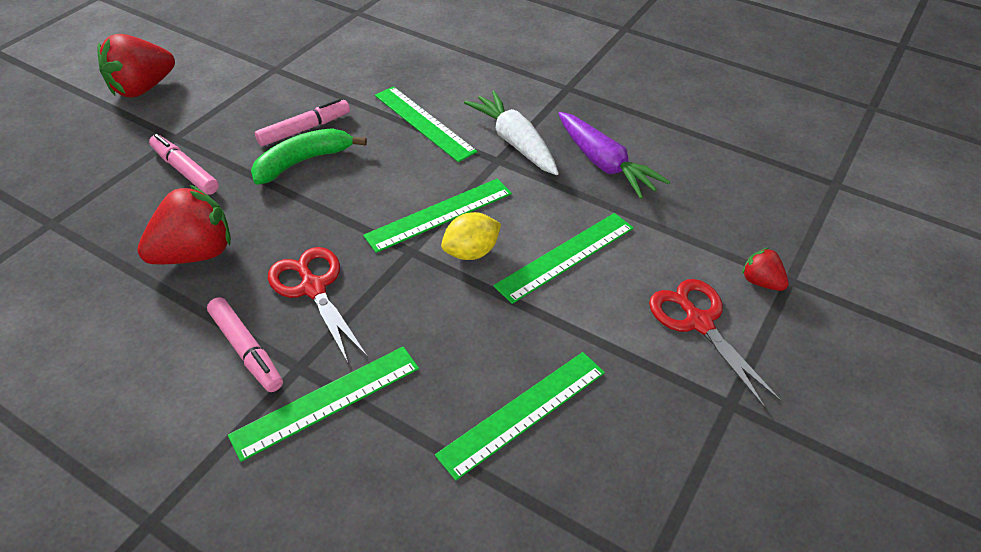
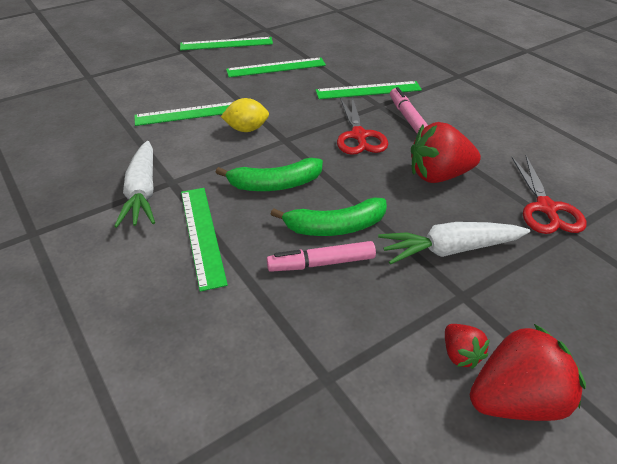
camera: 155 degrees left, 5 degrees down
(185, 171) = (450, 249): pink marker -> white carrot
(387, 187) = (275, 184): none -> green banana
(439, 214) = (249, 155): green ruler -> green ruler (226, 44)
(604, 164) = (98, 156): purple carrot -> none
(699, 322) = (158, 73): red scissors -> red scissors (546, 208)
(761, 282) = (104, 79): red strawberry -> red strawberry (460, 354)

